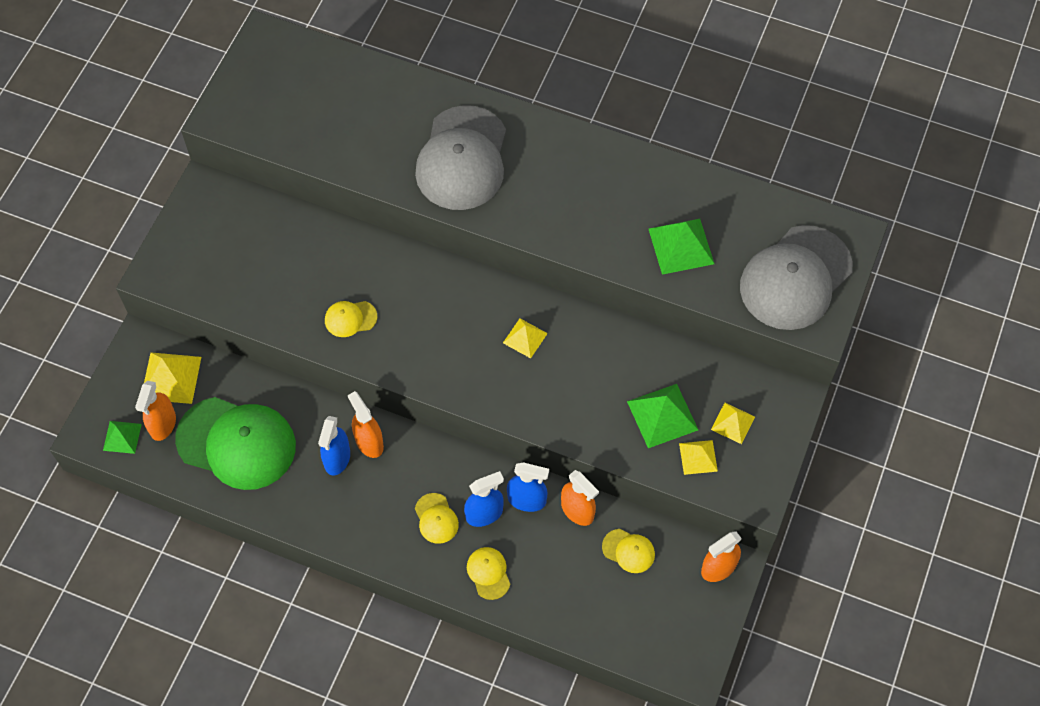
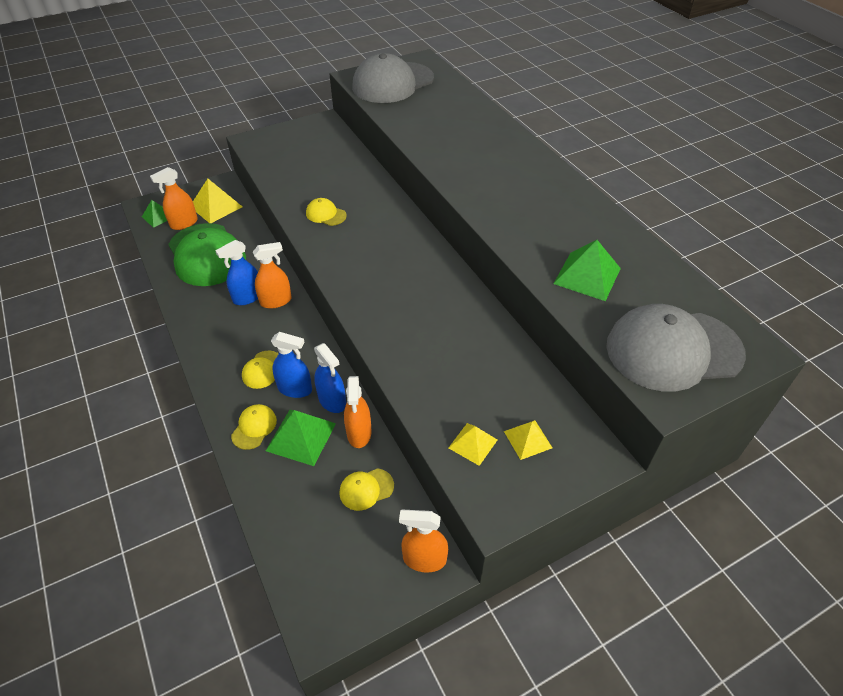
camera: 40 degrees right, 15 degrees down
(369, 442) = (276, 301): orange spray bottle -> orange spray bottle turned 60 degrees clockwise
(462, 159) = (474, 154): grey cap -> grey cap (392, 83)
(525, 338) = (422, 286): yellow pyramid -> none
(628, 551) = (366, 489): yellow cap -> yellow cap turned 90 degrees clockwise
(662, 415) = (473, 395): green pyramid -> green pyramid (301, 436)

